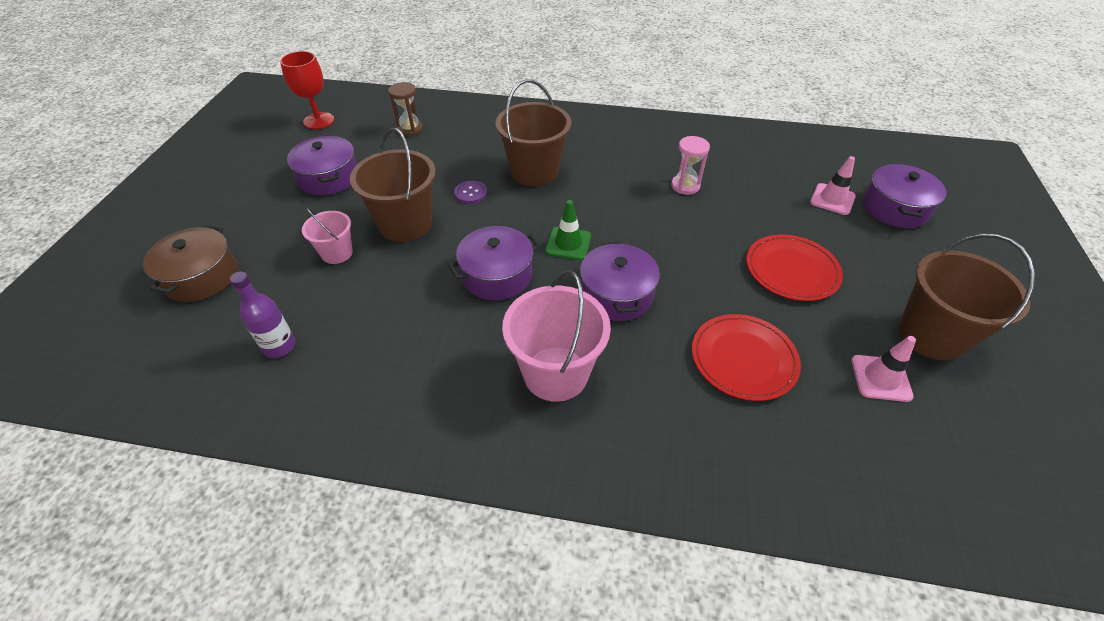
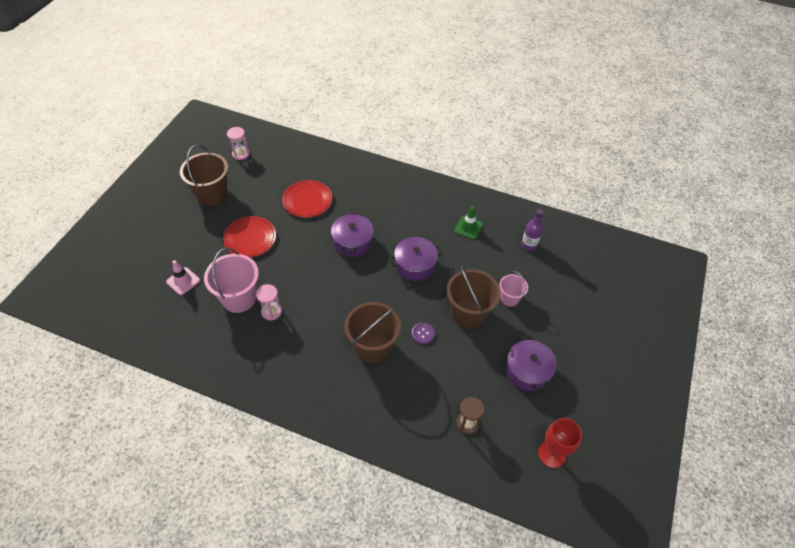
camera: 170 degrees left, 5 degrees up
(201, 277) = (587, 296): brown pot -> none
(555, 373) = (396, 209): pink bucket -> pink bucket (239, 298)
(568, 244) = (368, 279): green traffic cone -> green traffic cone (468, 228)
(880, 378) = (253, 182): pink traffic cone -> none
(895, 208) = (151, 266): purple pot -> none
(976, 450) = (241, 154): none -> pink hourglass

